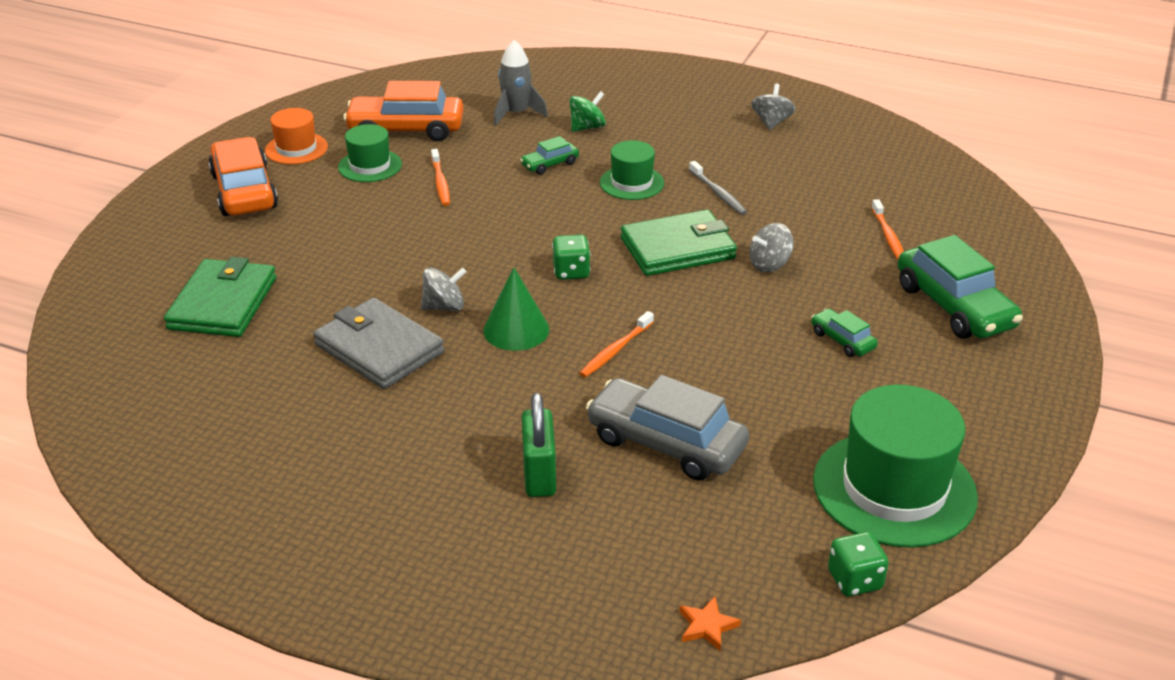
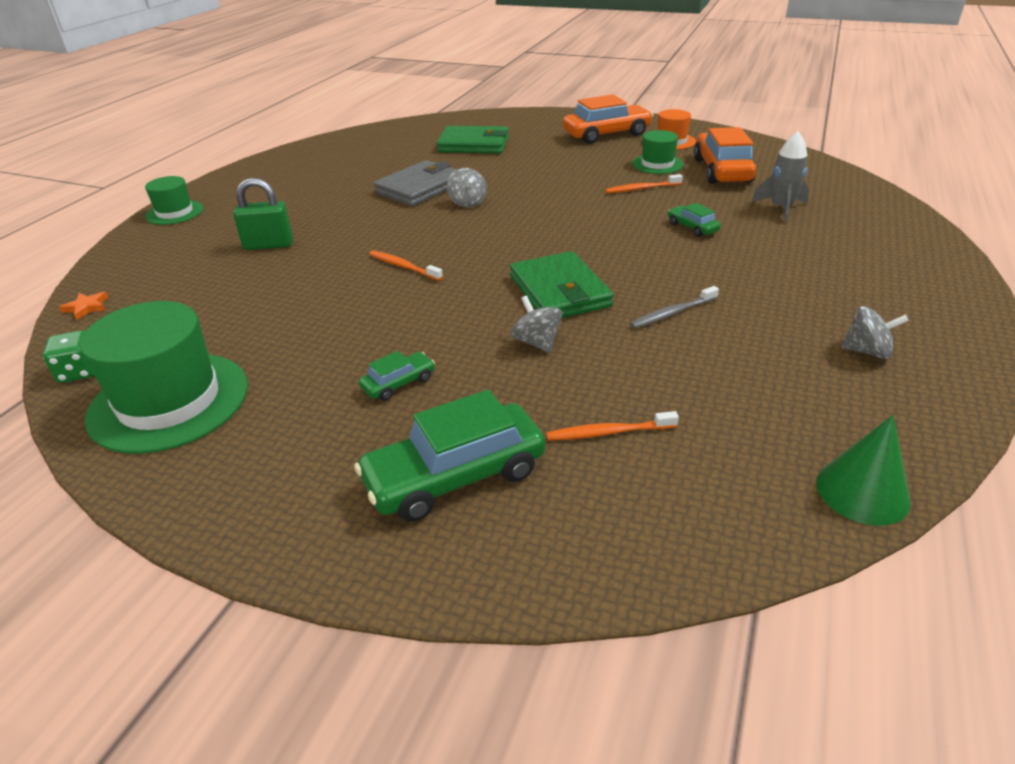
camera: 90 degrees right, 0 degrees up
(516, 330) = (436, 228): green cone -> green cone (862, 491)
(571, 272) = (516, 244): green dice -> none
(587, 127) = (775, 241): green spinning top -> none
(631, 183) = (675, 266): green hat -> green hat (175, 212)
(666, 443) = (281, 290): grey car -> none

